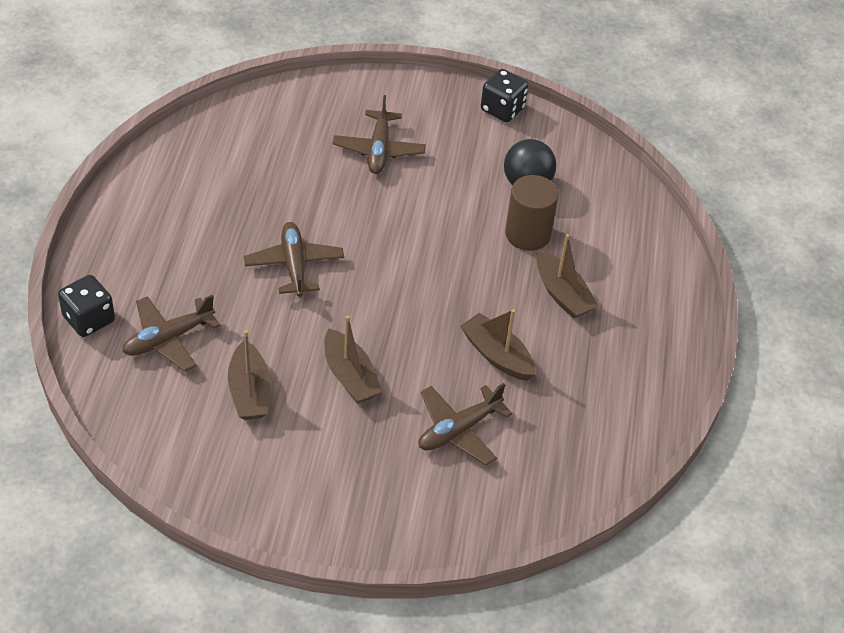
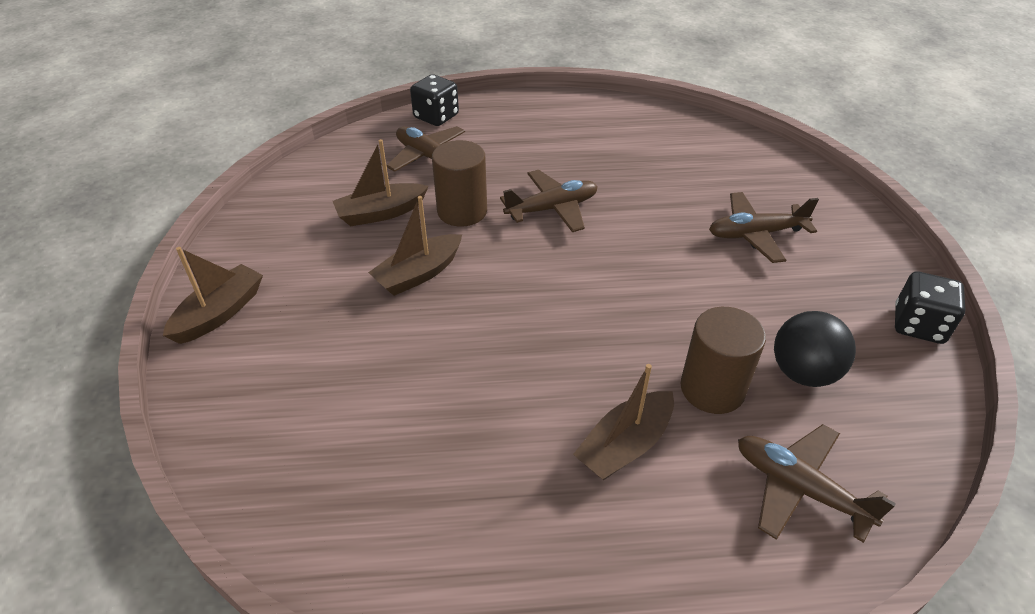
camera: 80 degrees right, 5 degrees down
(272, 330) = (462, 211): none -> brown cylinder
(459, 430) = (362, 376): brown plane -> brown plane (799, 488)
(497, 355) = (489, 392): brown boat -> brown boat (220, 313)

